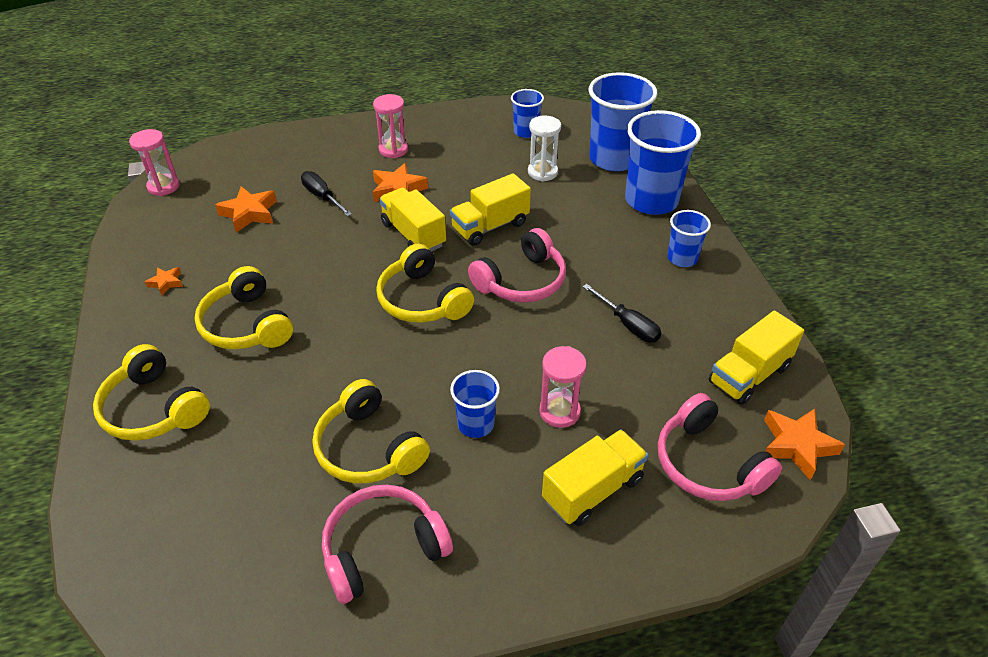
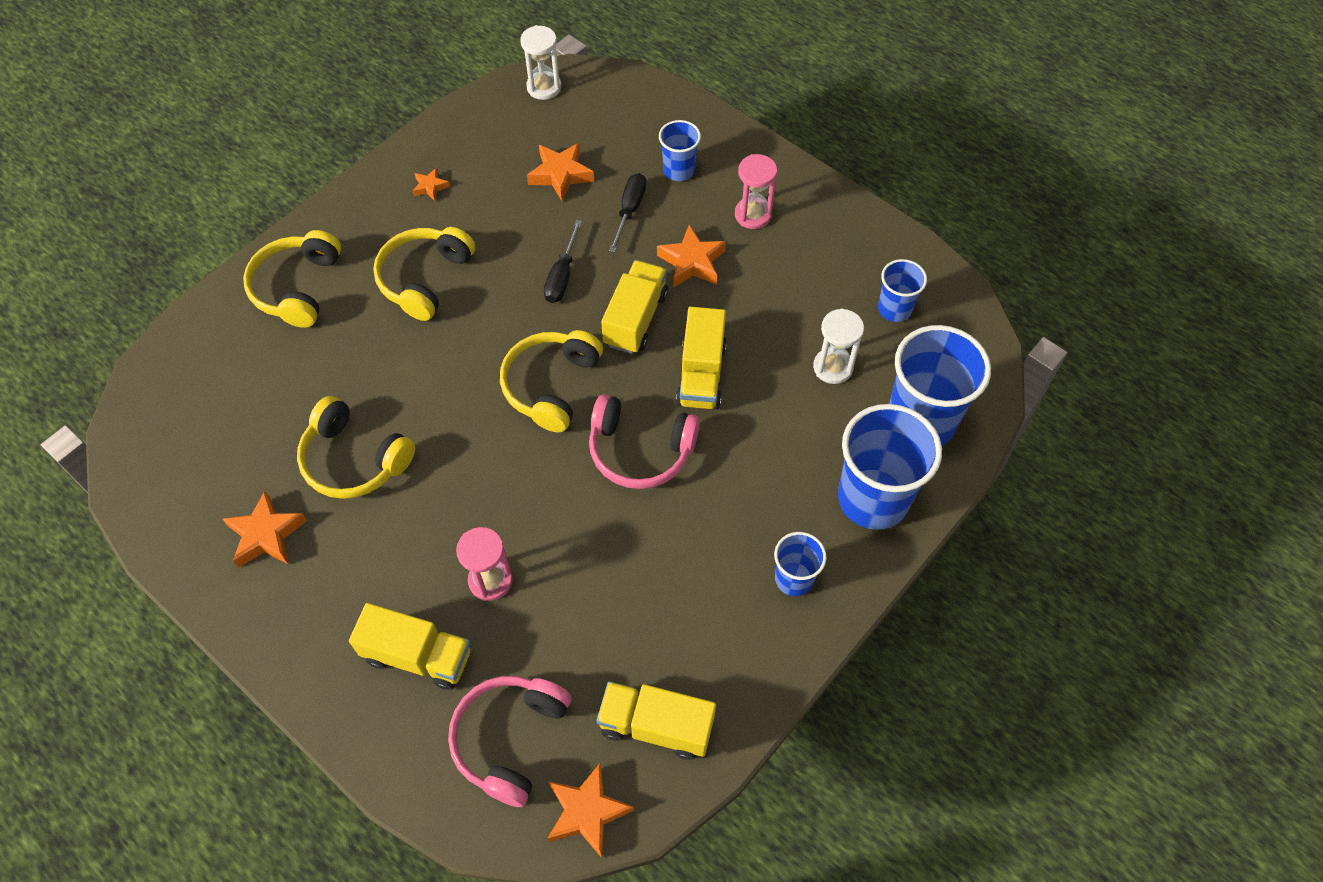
camera: 55 degrees right, 15 degrees up
(163, 186) = (544, 87): pink hourglass -> white hourglass
(369, 448) = (354, 459): yellow headphones -> yellow headphones turned 75 degrees counterclockwise
(383, 549) = (266, 535): pink headphones -> orange star
(476, 424) = (431, 522): blue cup -> blue cup (679, 170)
(490, 226) = (701, 374): yellow truck -> yellow truck turned 105 degrees counterclockwise
(628, 324) = (648, 578): black screwdriver -> black screwdriver (562, 276)

